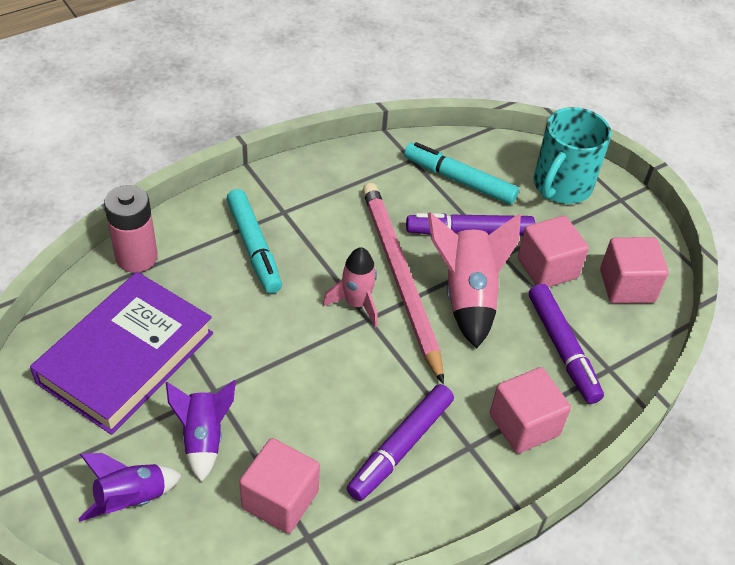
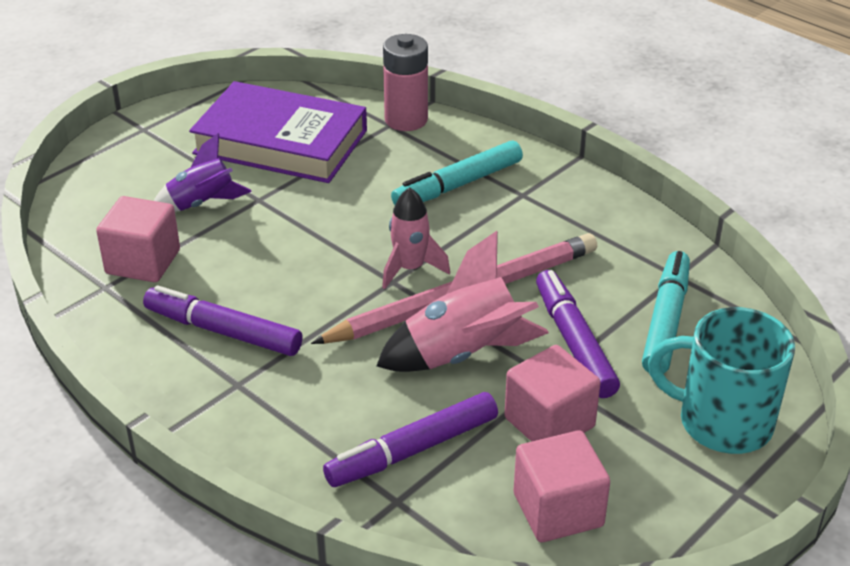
camera: 80 degrees right, 10 degrees down
(131, 499) = (128, 179): purple rocket -> none
(524, 425) = (281, 426): pink cube -> none

